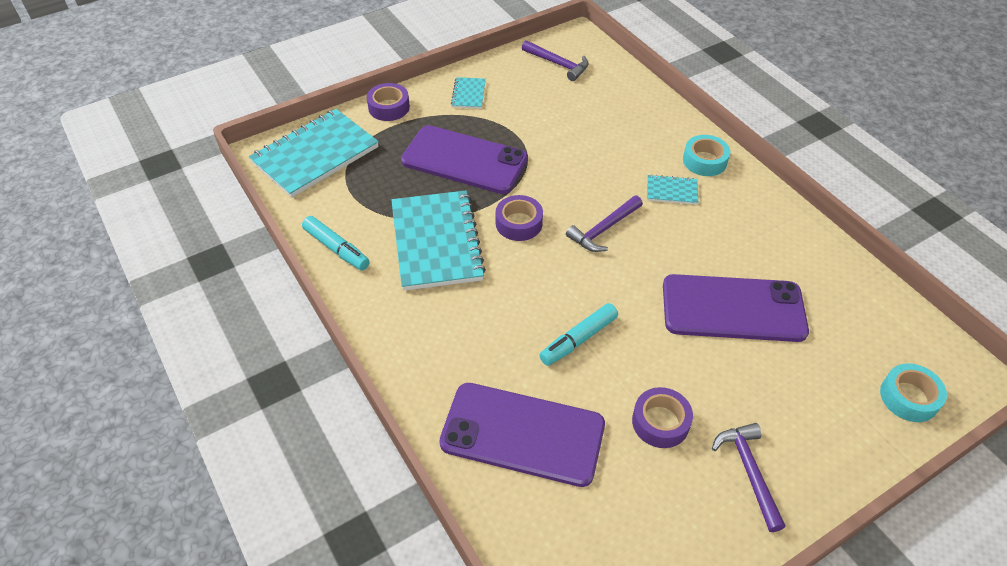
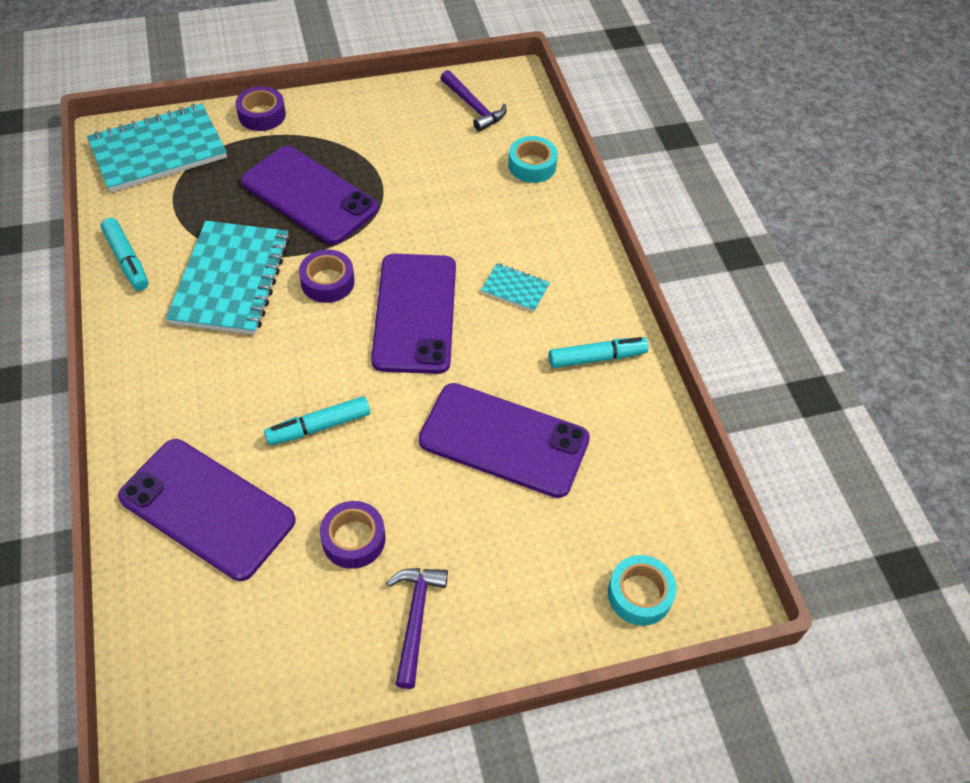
camera: 15 degrees right, 5 degrees up
(468, 94) = (355, 120): turquoise notebook -> none
(604, 229) = (414, 313): purple hammer -> purple phone
(704, 161) = (573, 263): turquoise tape -> turquoise tape (532, 165)
(765, 227) = (597, 358): none -> turquoise marker

